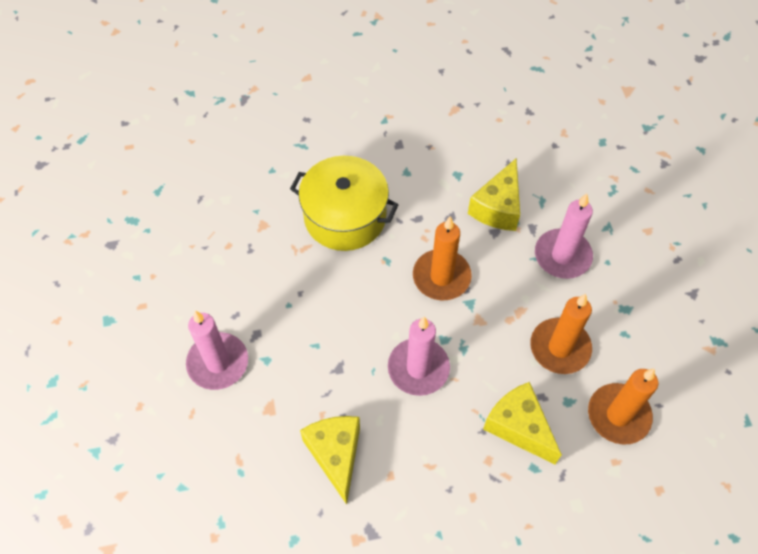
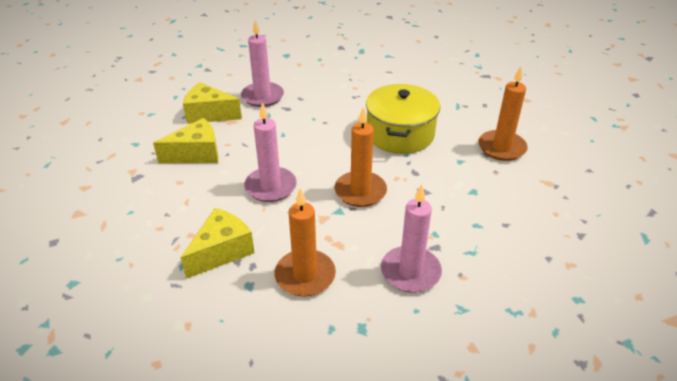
camera: 80 degrees right, 20 degrees down
(498, 207) = (448, 220): yellow cheese -> yellow cheese (209, 114)
(618, 415) = (237, 325): orange candle -> orange candle (501, 148)

